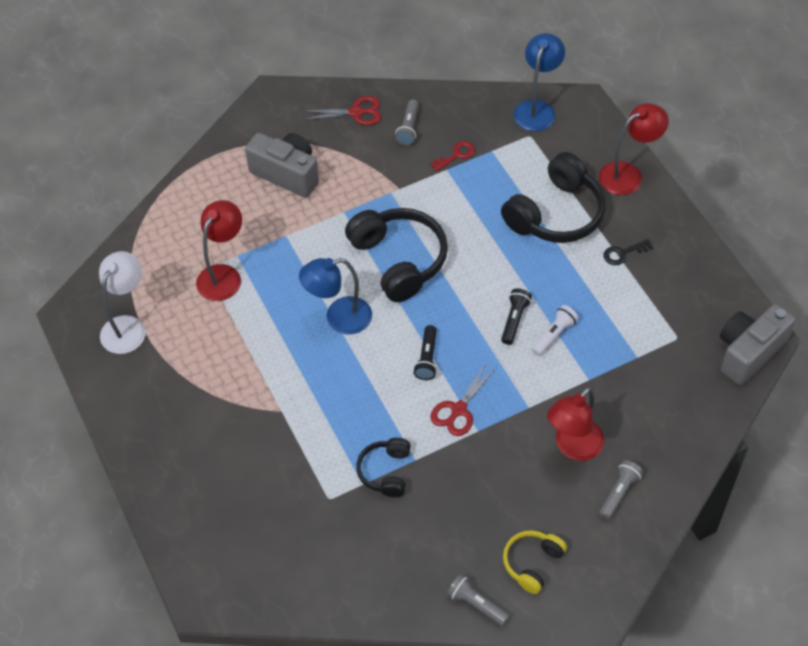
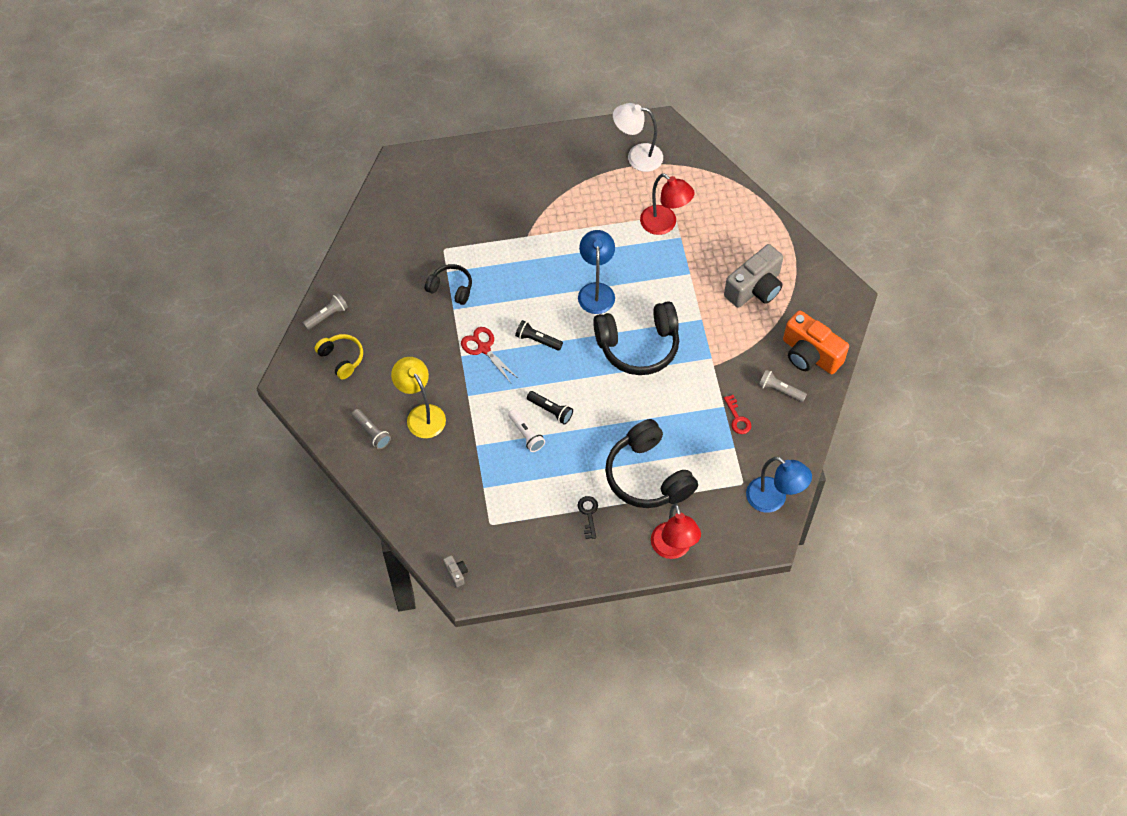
camera: 105 degrees right, 5 degrees up
(127, 326) = (637, 157): white lamp -> white lamp turned 150 degrees clockwise
(356, 112) = (810, 355): red scissors -> orange camera
(573, 447) = (421, 414): red lamp -> yellow lamp
(748, 352) = (456, 573): grey camera -> grey camera, size x0.42

